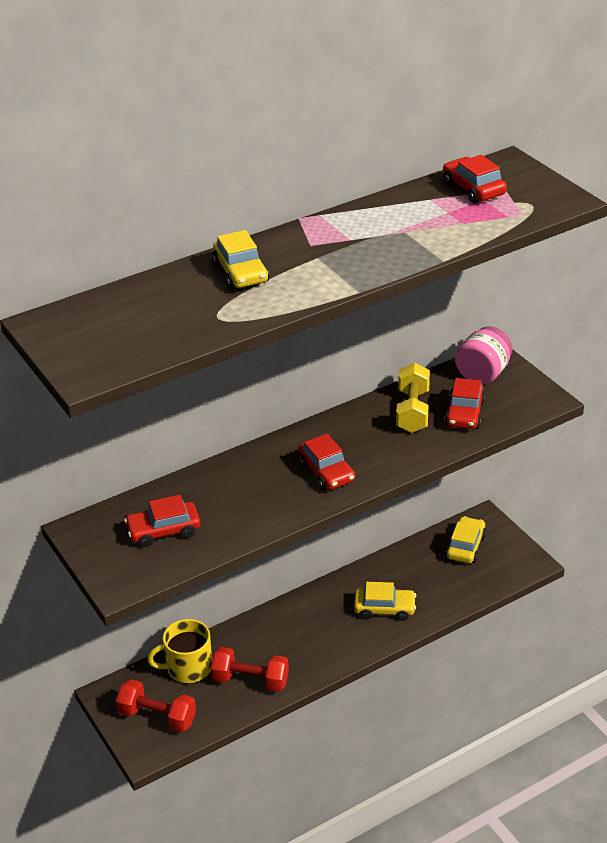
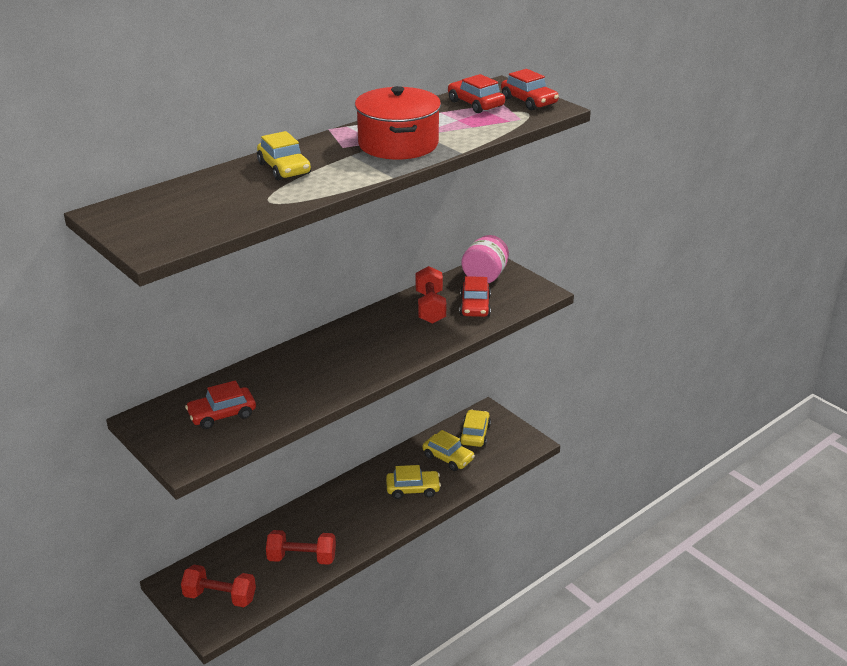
camera: 10 degrees left, 5 degrees down
(188, 667) = (243, 552): yellow mug -> none
(326, 472) = (363, 358): red car -> red car (528, 101)
(373, 244) = (398, 144): none -> red pot
(412, 411) = (430, 307): yellow dumbbell -> red dumbbell
(430, 573) = (448, 458): none -> yellow car

